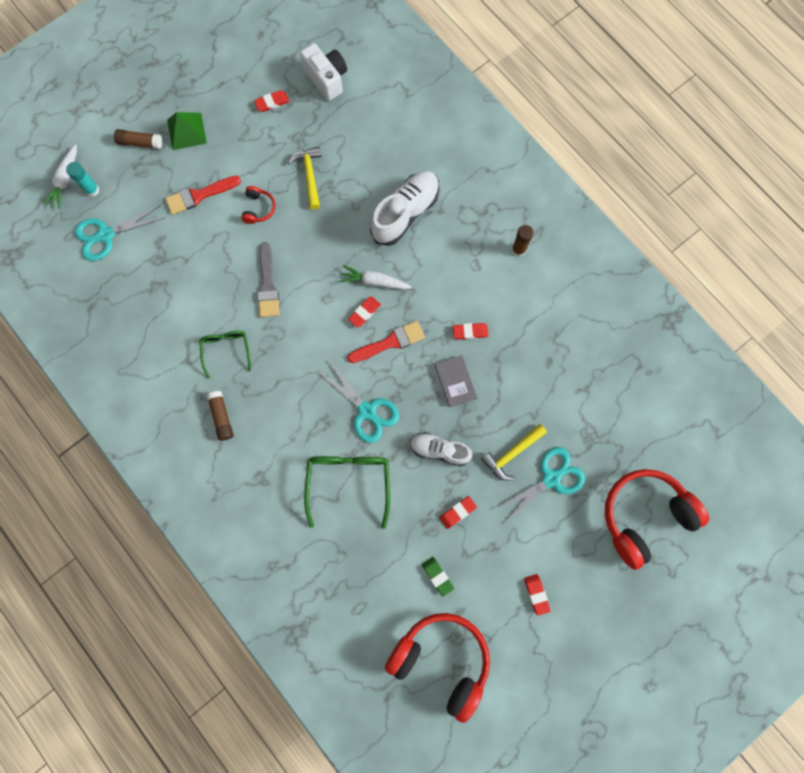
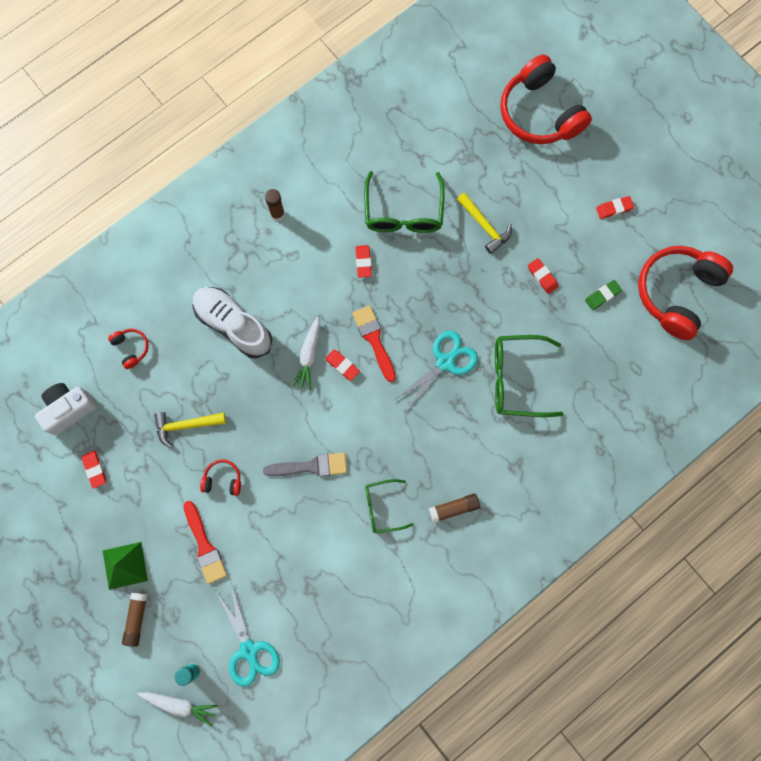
camera: 90 degrees left, 0 degrees up
(383, 126) = (131, 348): none -> red headphones
(439, 450) = (483, 292): white shoe -> none
(455, 382) = (414, 277): grey book -> none
(524, 371) = (403, 212): none -> green glasses
(551, 478) = (507, 192): turquoise scissors -> none

